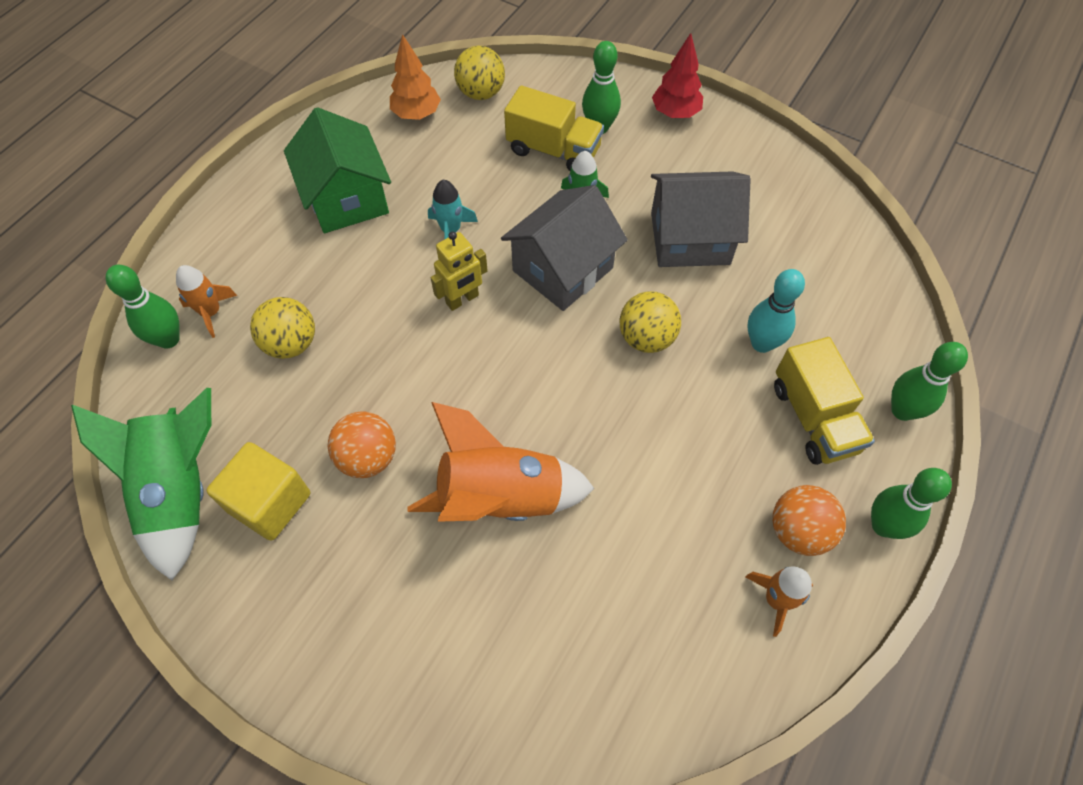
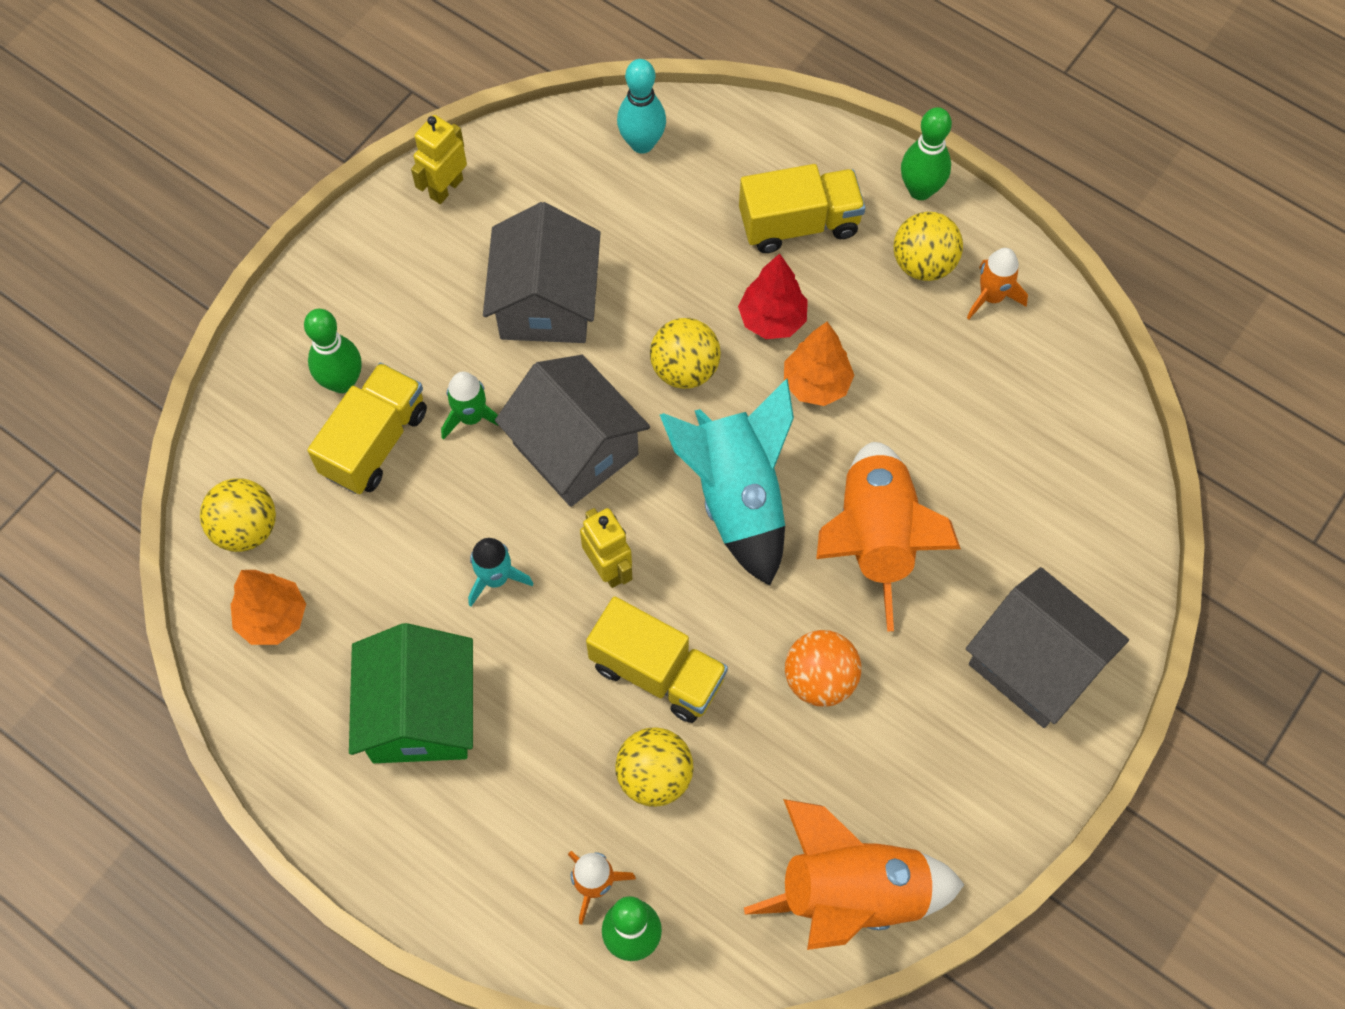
camera: 85 degrees left, 5 degrees up
(181, 491) = (851, 893): green rocket -> orange rocket
(270, 502) = (870, 788): yellow cube -> none
(347, 198) = (420, 713): green house -> green house turned 75 degrees counterclockwise
(376, 339) = (657, 672): none -> yellow truck
(381, 647) = (1034, 663): none -> grey house
(531, 385) = (737, 497): none -> turquoise rocket
(649, 441) = (816, 384): none -> orange tree
(675, 113) = (333, 287): red tree -> red tree (772, 320)
(762, 343) = (702, 254): turquoise bowling pin -> turquoise bowling pin (642, 143)
(777, 166) = (446, 188): none -> yellow robot
(798, 531) = (923, 264): orange ball -> yellow ball
(902, 410) = (796, 142): green bowling pin -> none

